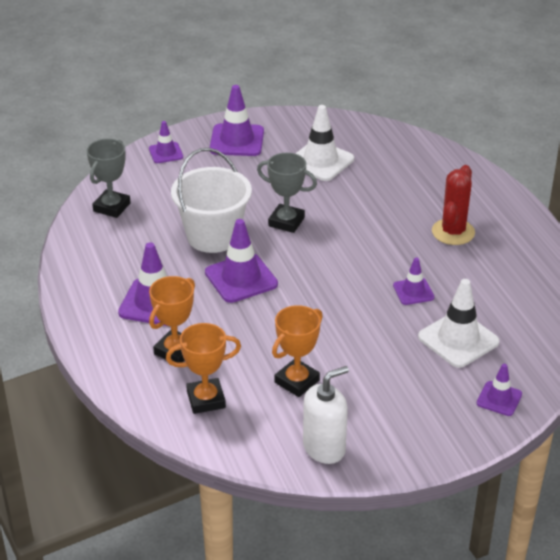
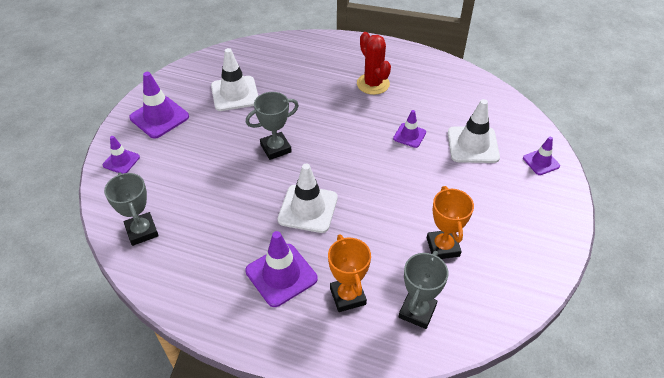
camera: 50 degrees left, 10 degrees up
(206, 399) = (417, 311): orange trophy -> grey trophy
(213, 236) = (246, 195): white bucket -> none
(241, 278) = (308, 209): purple traffic cone -> white traffic cone
(324, 448) = (521, 275): white soap dispenser -> none

